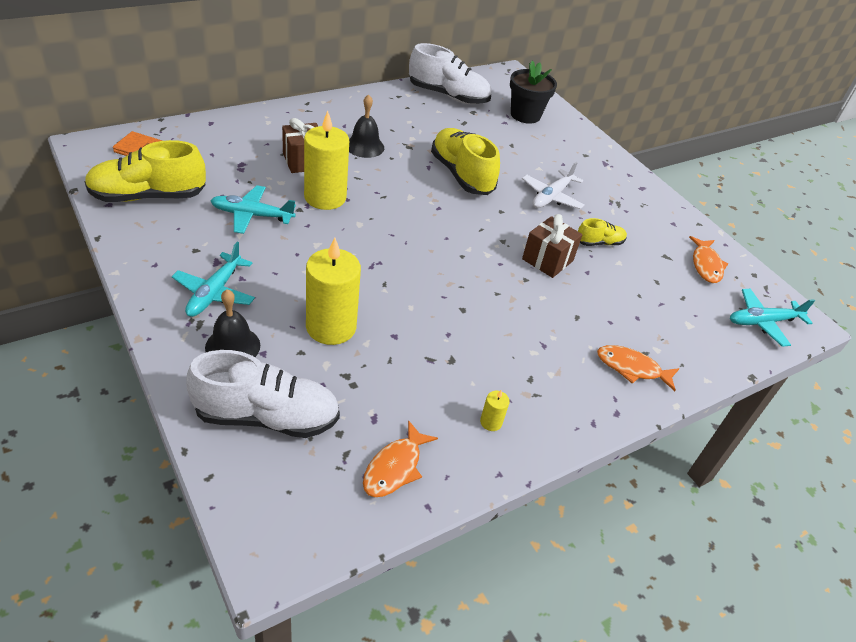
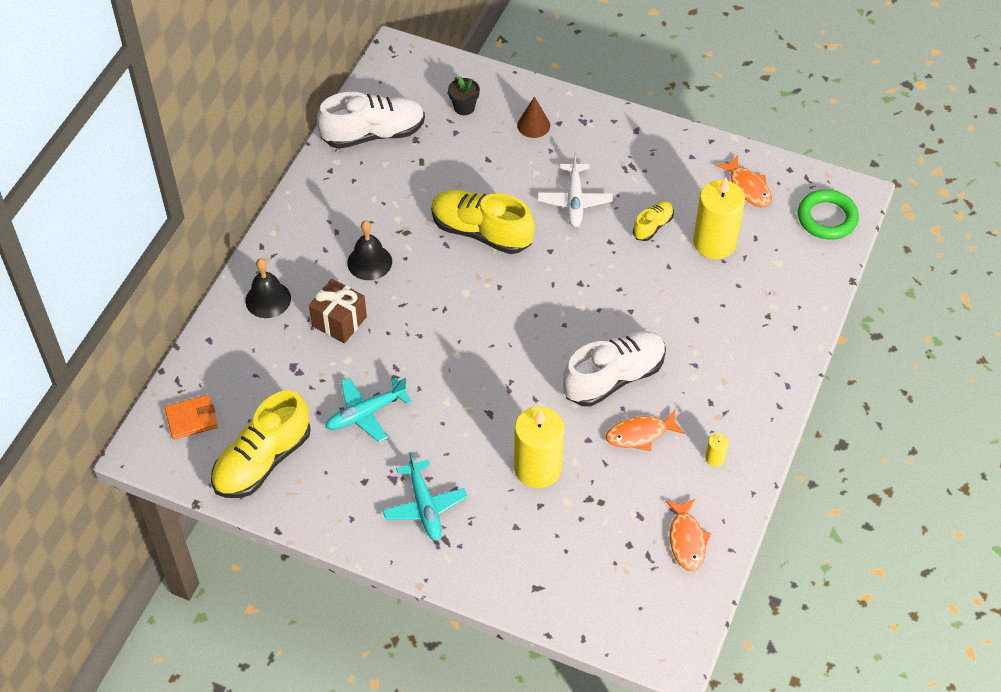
camera: 30 degrees left, 10 degrees up
(232, 346) = (489, 538): black bell -> black bell (268, 299)
(267, 417) = (572, 571): white shoe -> white shoe (614, 378)
(325, 197) = (400, 348): yellow candle -> yellow candle (714, 242)
(525, 115) = (464, 107): black flower pot -> black flower pot, size x0.58
(547, 260) = (630, 277): brown gift -> none
(565, 146) = (533, 125): none -> brown cone
(632, 368) = (769, 337): orange fish -> orange fish (640, 434)
(763, 322) = (827, 218): turquoise plane -> green ring

